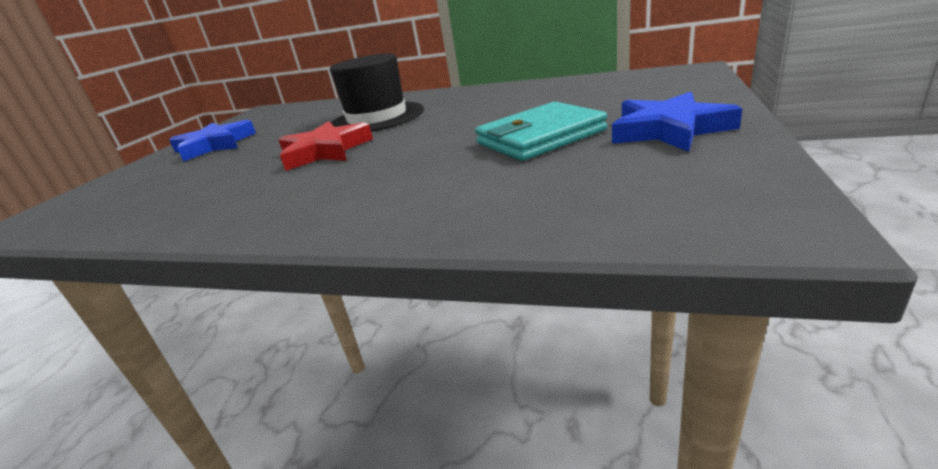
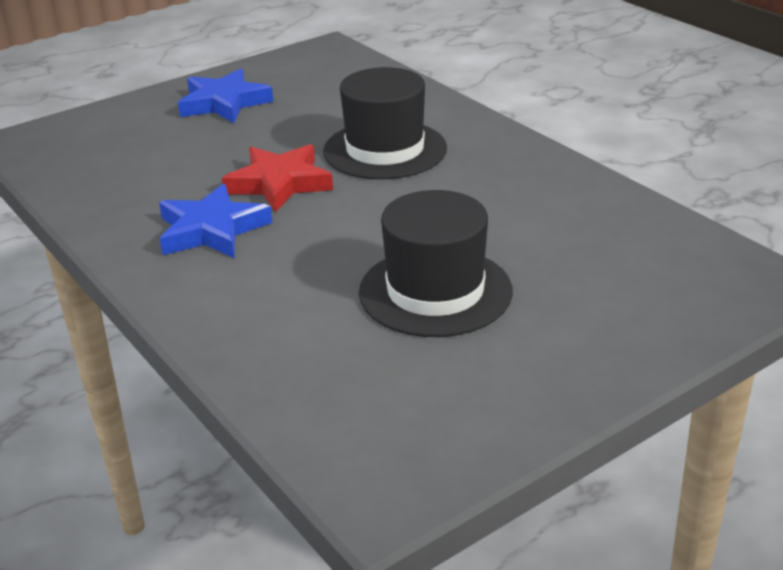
camera: 35 degrees right, 5 degrees up
(540, 137) = (435, 291): turquoise wallet -> black hat
(669, 130) = (529, 359): blue star -> blue star (212, 230)

